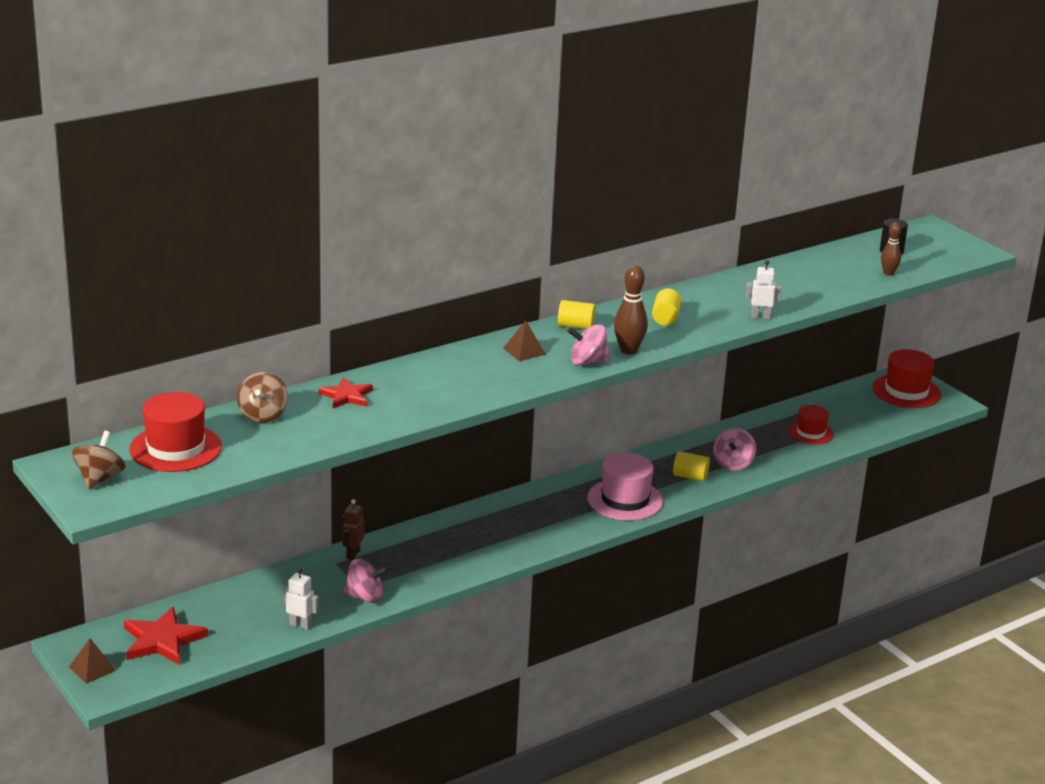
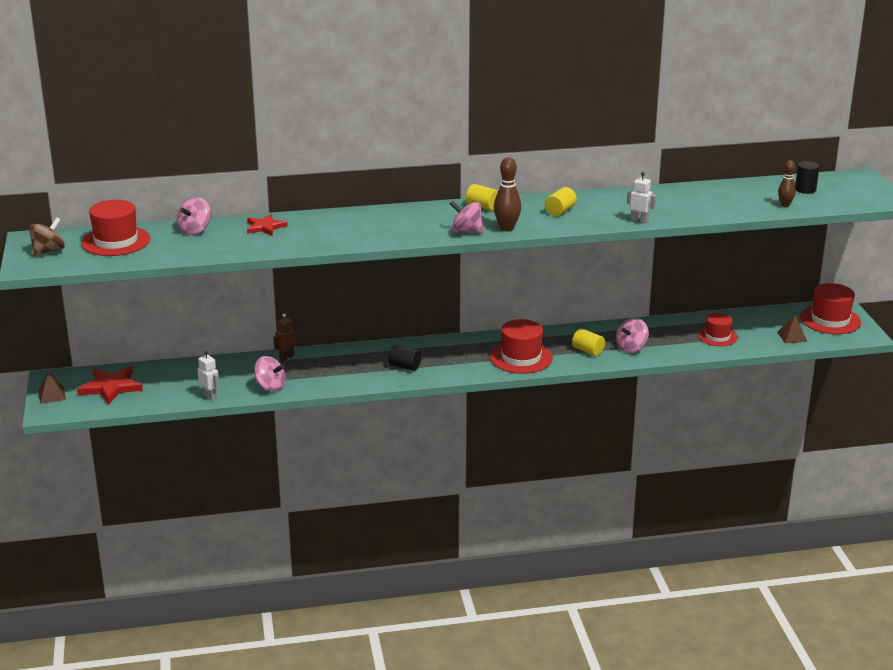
camera: 25 degrees right, 0 degrees up
(263, 415) = (195, 230): brown spinning top -> pink spinning top
(503, 537) = (404, 366): none -> black cylinder
(524, 351) = (425, 217): brown pyramid -> brown pyramid (792, 337)
(625, 500) = (521, 358): pink hat -> red hat

